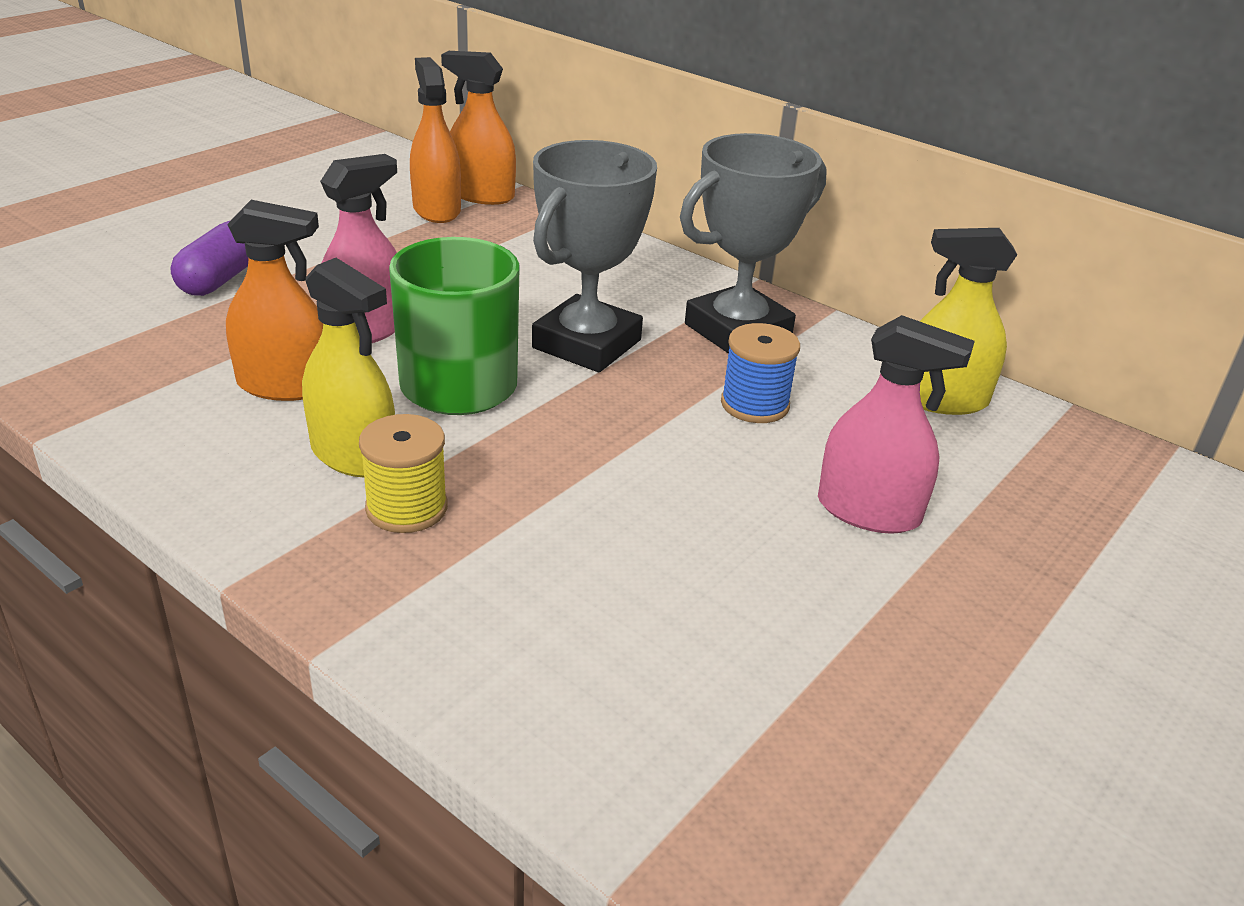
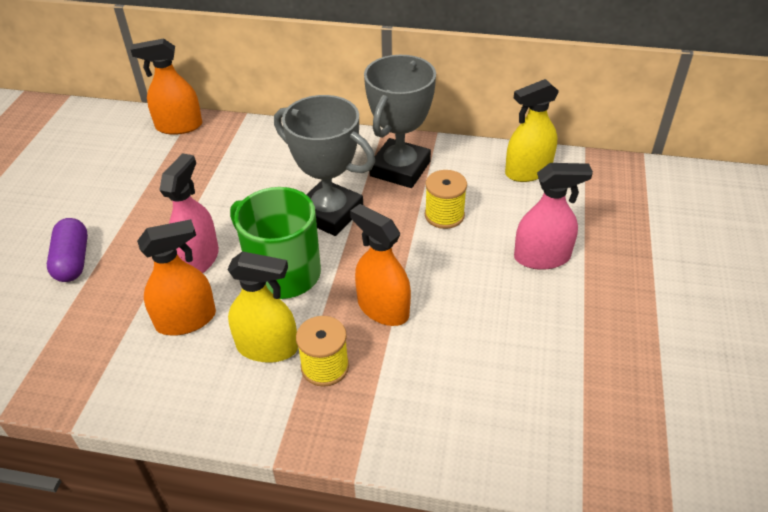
camera: 25 degrees left, 10 degrees up
(436, 210) = (161, 149): orange spray bottle -> orange spray bottle (383, 308)
(587, 344) = (329, 213): grey trophy -> grey trophy turned 60 degrees counterclockwise
(754, 404) = (444, 215): blue spool -> yellow spool

